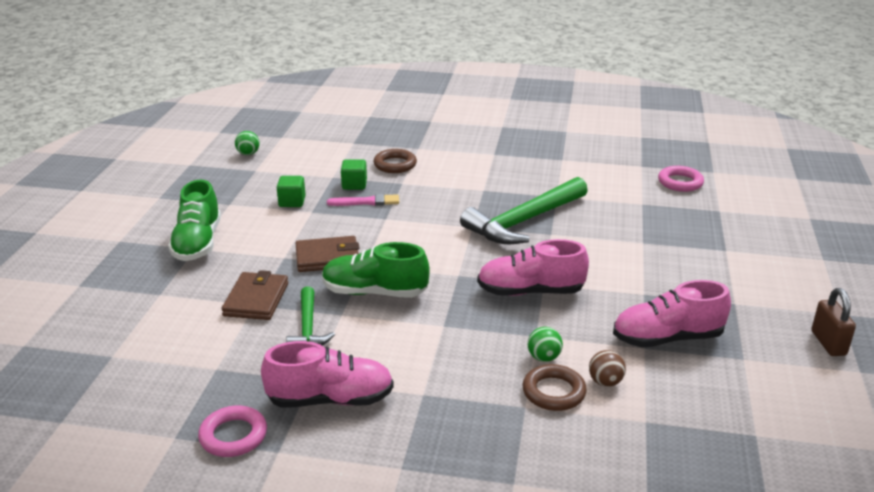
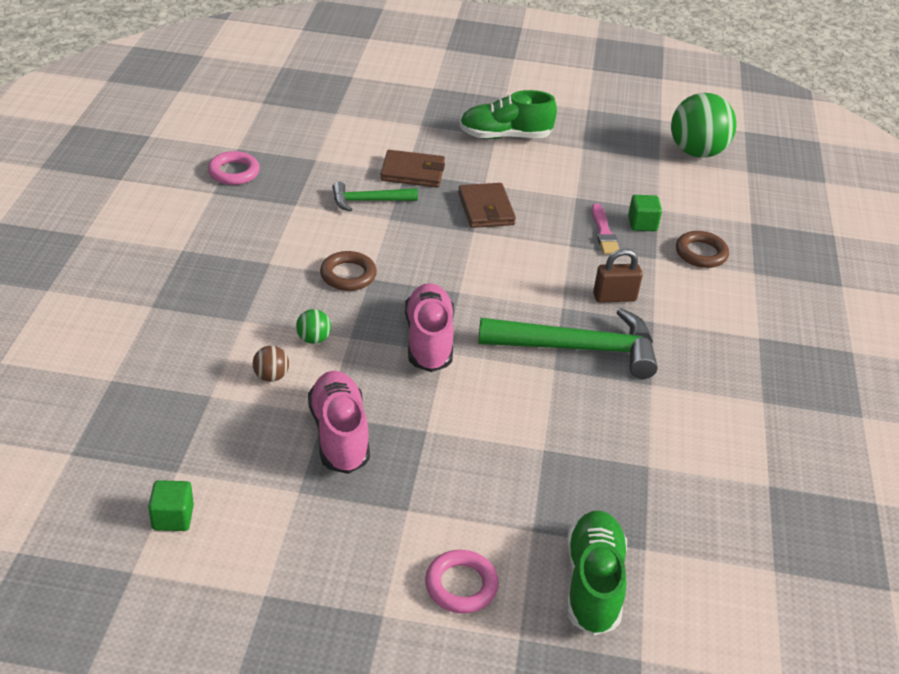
camera: 85 degrees right, 10 degrees up
(248, 154) = (696, 152): green ball -> green ball, size x2.31
(292, 202) = (594, 184): green cube -> green cube (173, 517)
(330, 399) = (269, 215): pink shoe -> none
(374, 292) = (425, 237): green shoe -> green shoe (593, 584)
(523, 222) = (579, 348): green hammer -> green hammer turned 135 degrees clockwise
(553, 392) = (261, 340): brown ring -> brown ring (348, 275)
(680, 182) = (724, 520): pink ring -> pink ring (461, 585)
(828, 343) = (320, 580): brown padlock -> brown padlock (614, 297)

